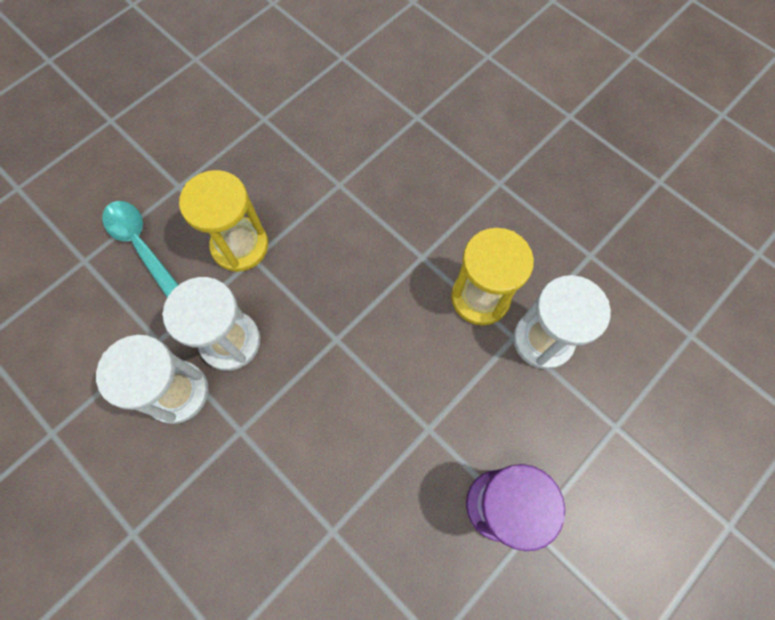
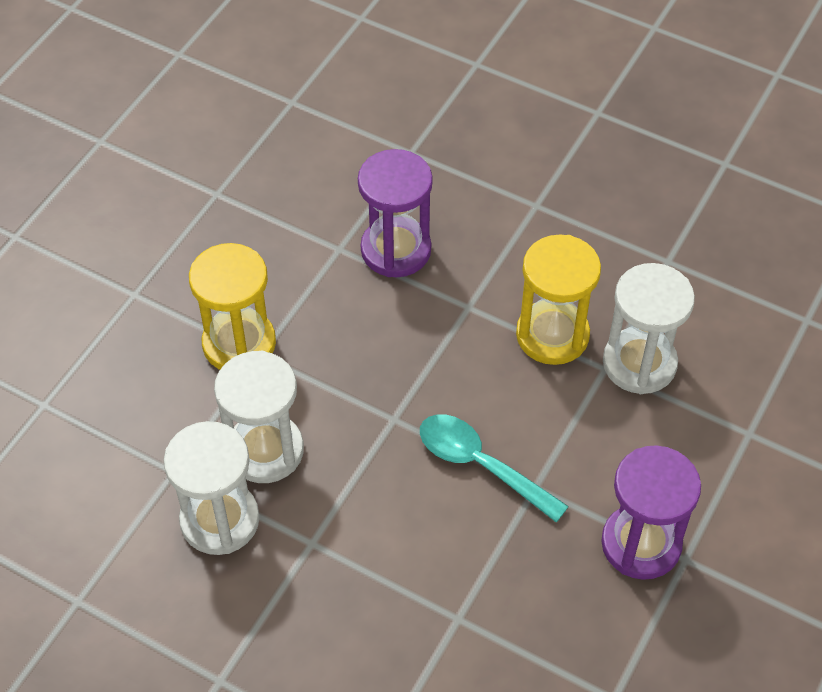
camera: 15 degrees left, 15 degrees down
(141, 245) = (111, 370): turquoise spoon -> turquoise spoon (481, 465)
(381, 196) = (396, 250): none -> purple hourglass

